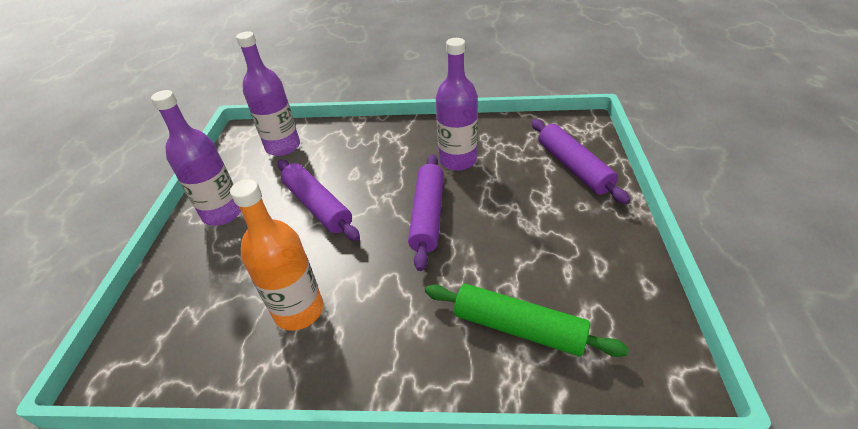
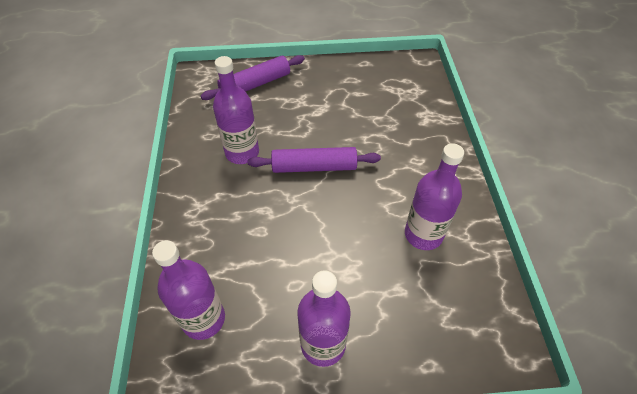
camera: 100 degrees left, 10 degrees up
(299, 310) = (423, 234): orange bottle -> purple bottle
(318, 206) = (307, 251): purple rolling pin -> none
(518, 327) = (405, 115): green rolling pin -> none

